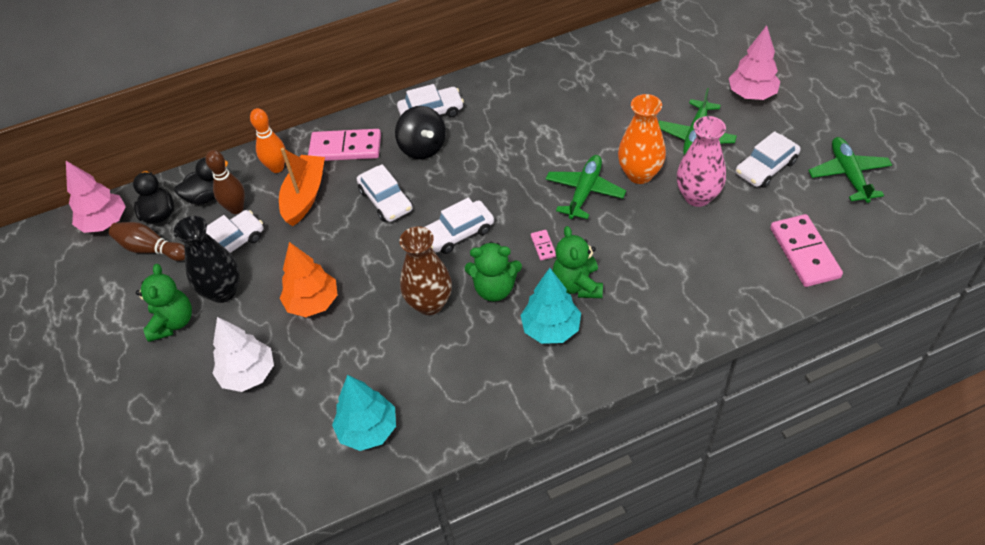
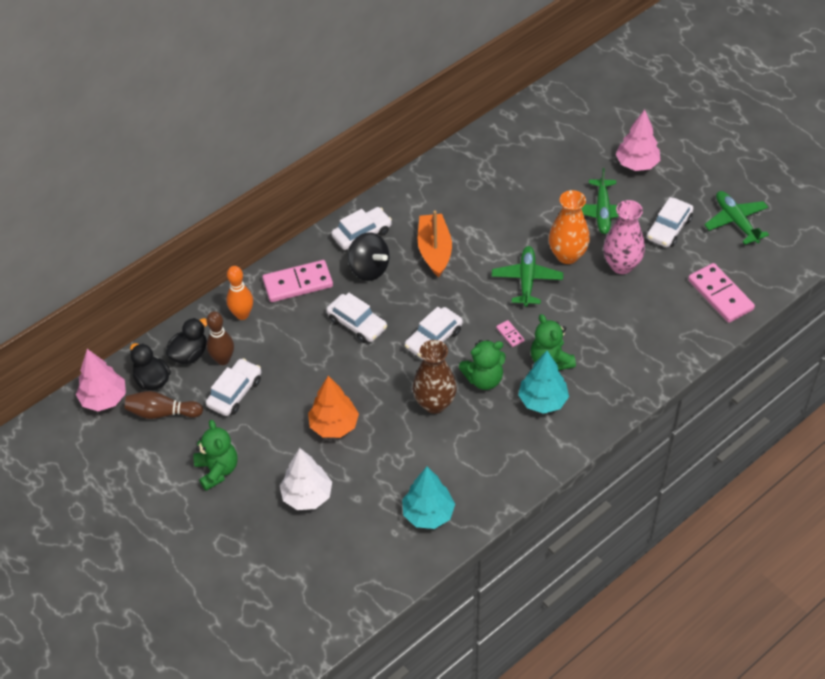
camera: 20 degrees left, 0 degrees up
(223, 291) = (249, 434): black vase -> none
(304, 196) = (281, 335): orange boat -> orange boat (434, 251)

